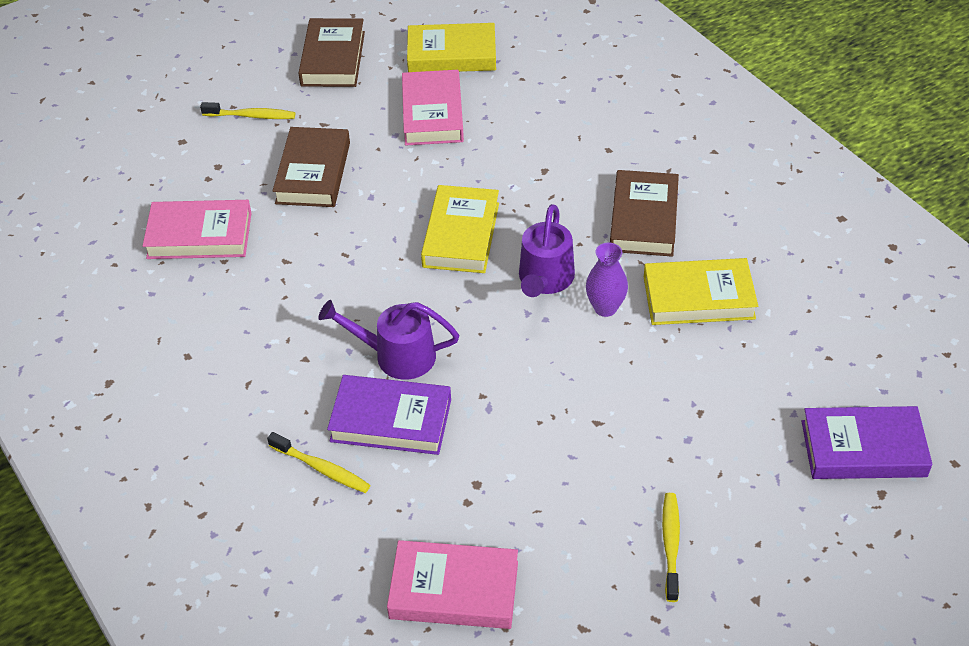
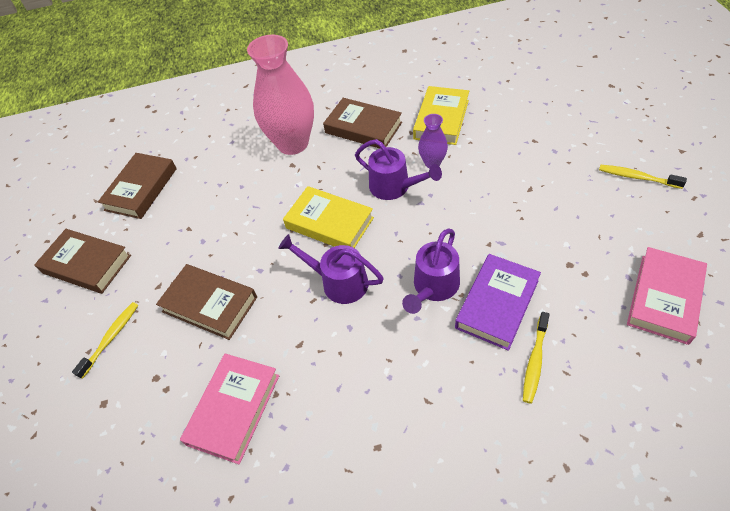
camera: 65 degrees left, 5 degrees up
(322, 468) = (535, 361): yellow toothbrush -> yellow toothbrush turned 150 degrees clockwise
(376, 268) = (338, 282): none -> purple watering can
(433, 113) = (195, 213): pink book -> none
(452, 54) = (141, 189): yellow book -> brown book
(583, 159) = (293, 143): none -> pink vase
(863, 449) = (578, 84): purple book -> none

